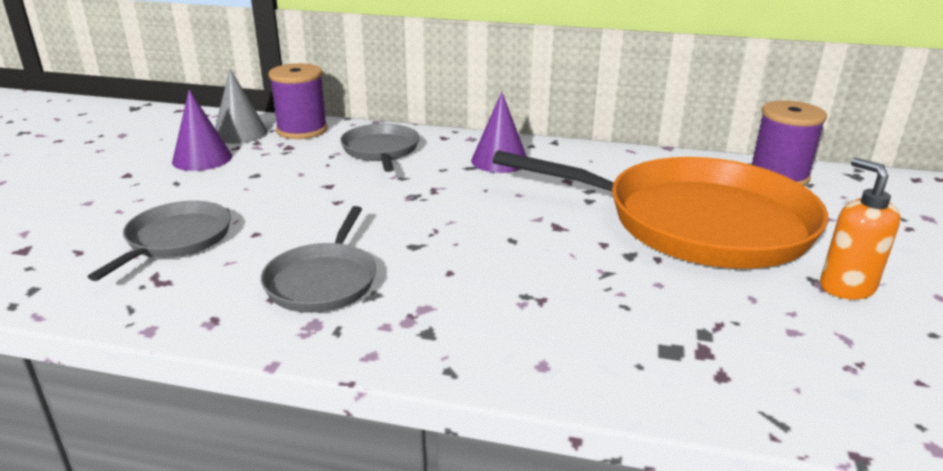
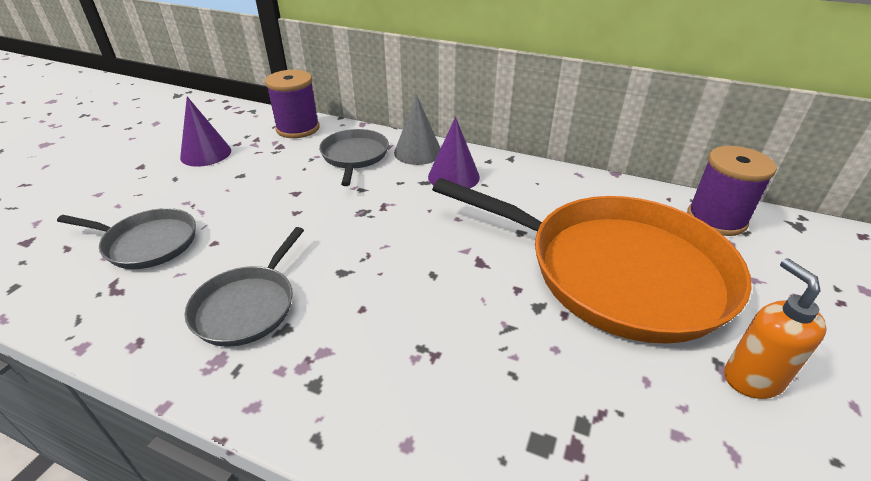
camera: 10 degrees right, 10 degrees up
(176, 240) = (147, 243): grey pan -> grey pan turned 75 degrees clockwise
(240, 133) = (247, 128): grey cone -> grey cone (418, 152)

